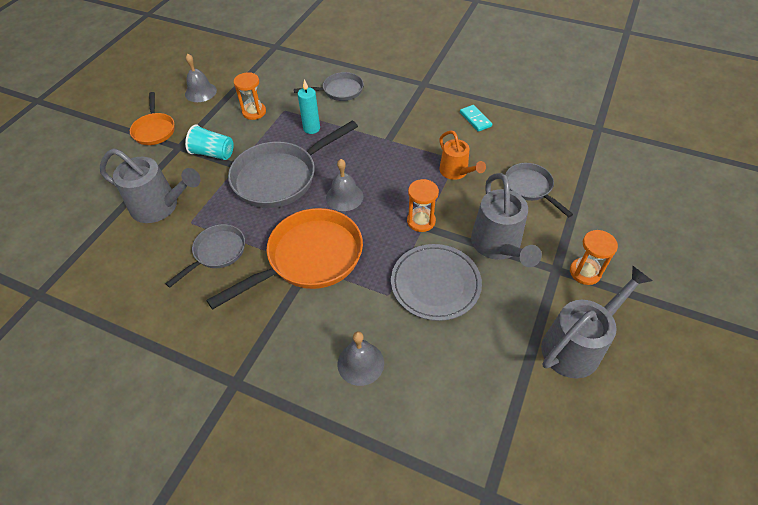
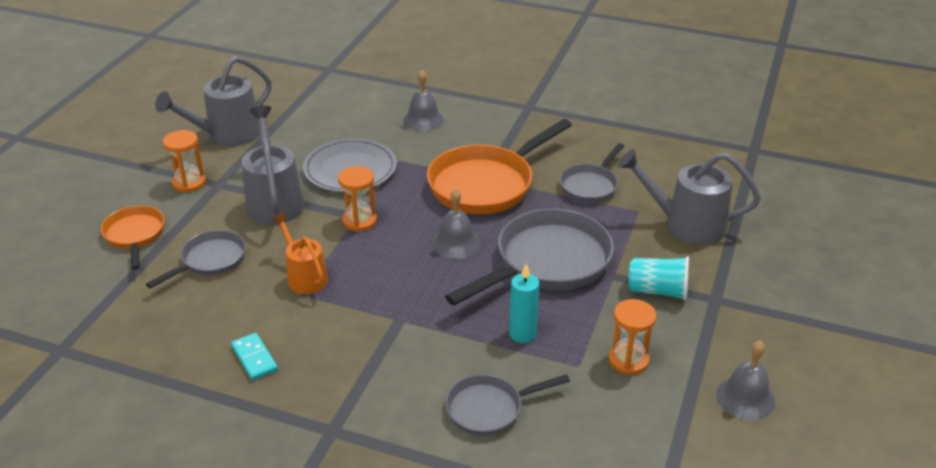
camera: 175 degrees right, 15 degrees down
(154, 130) = (772, 323): orange pan -> orange pan (135, 235)
(530, 188) = (210, 261): grey pan -> grey pan turned 105 degrees counterclockwise

